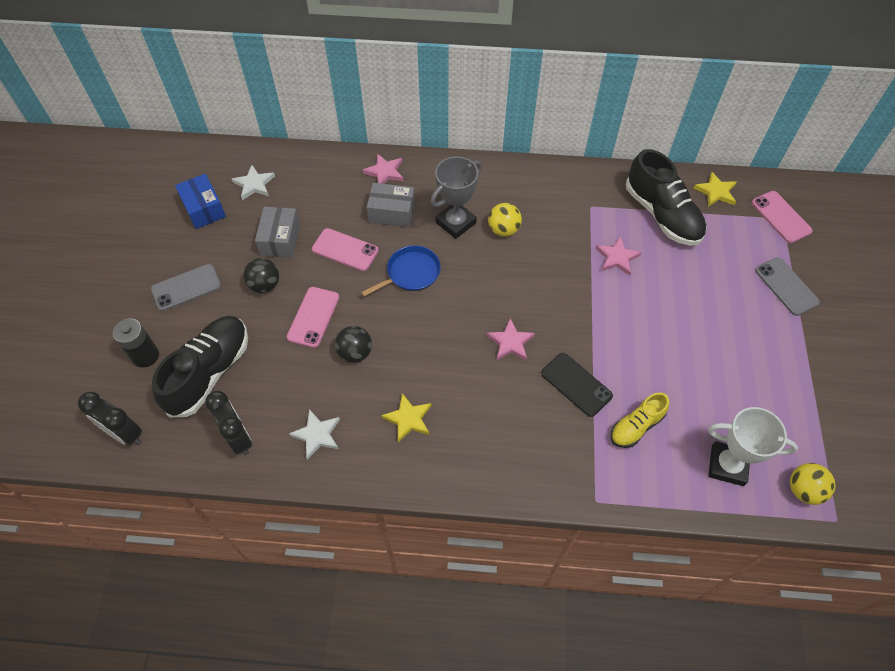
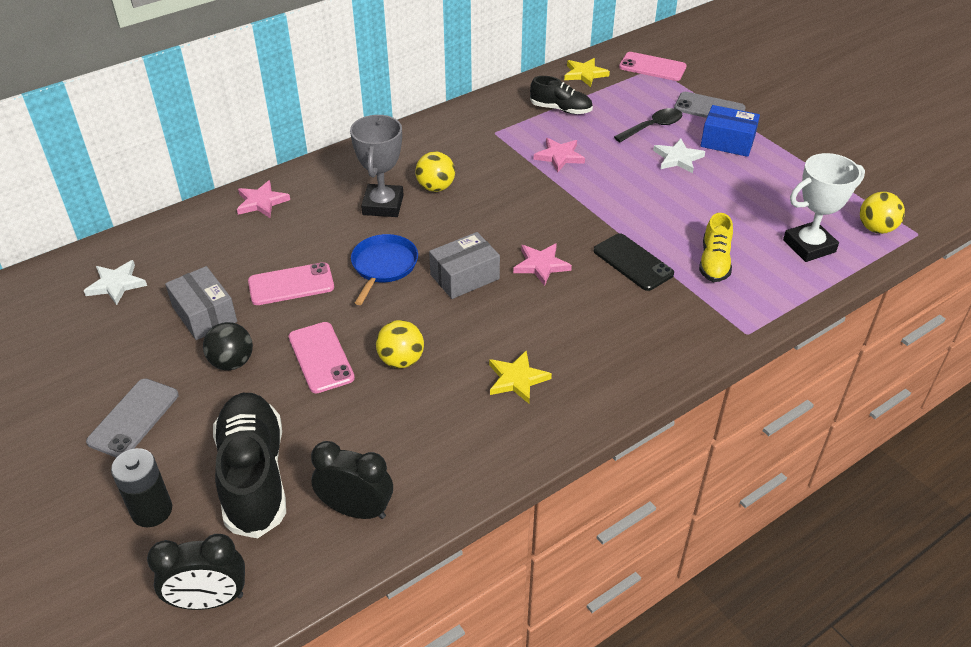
camera: 40 degrees left, 15 degrees down
(204, 209) = (74, 337): blue box -> blue box (727, 142)
(317, 435) = (441, 451): white star -> white star (678, 158)
(355, 353) = (401, 360): black ball -> yellow ball
(392, 212) = (307, 229): grey box -> grey box (464, 277)
(576, 384) = (633, 262): black phone -> black phone turned 45 degrees clockwise
(662, 215) = (561, 109): black shoe -> black shoe, size x0.56
(718, 275) = (653, 127): none -> black spoon

